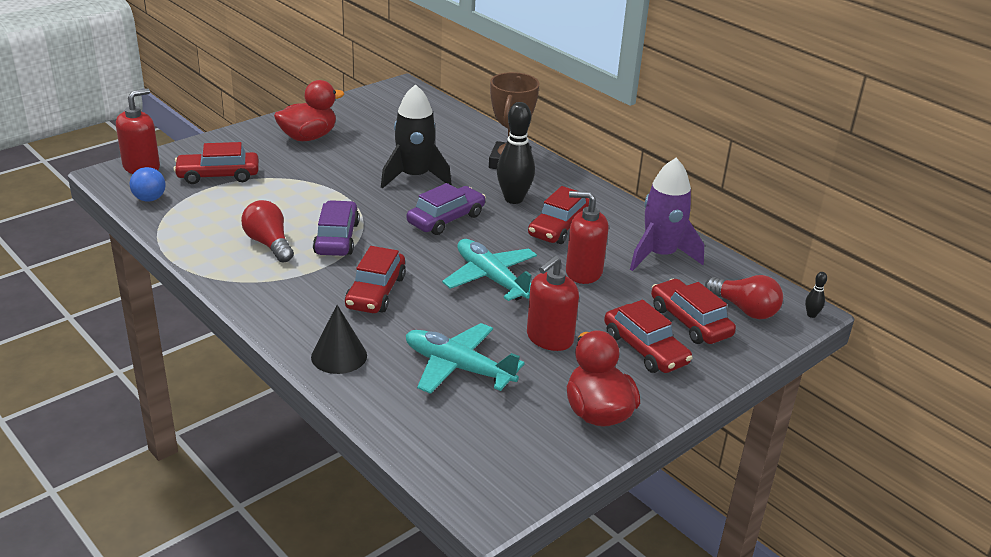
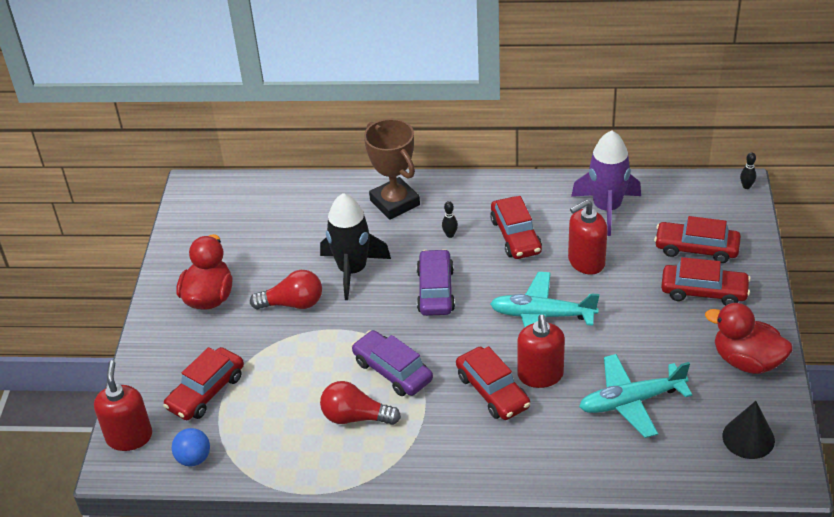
camera: 40 degrees left, 10 degrees up
(339, 356) = (553, 460): black cone -> black cone (748, 438)
(513, 199) = (450, 235): black bowling pin -> black bowling pin, size x0.43
(549, 338) = (645, 332): red soap dispenser -> red soap dispenser (540, 375)
(744, 309) = (709, 213): red light bulb -> red light bulb (293, 304)

